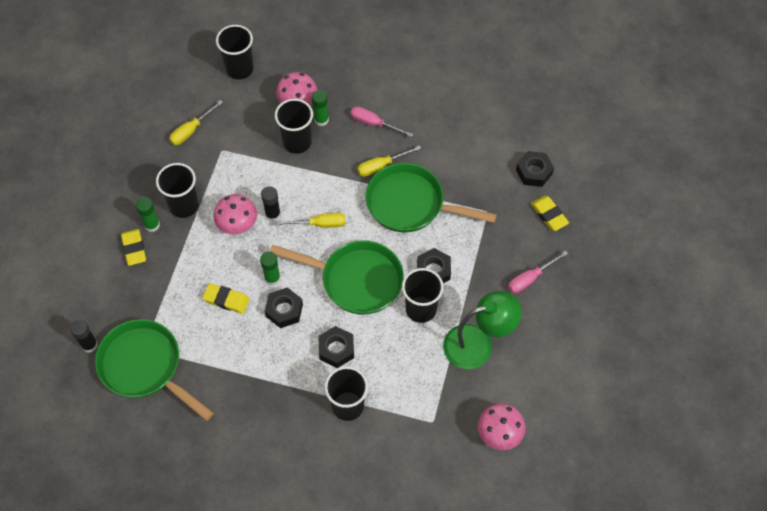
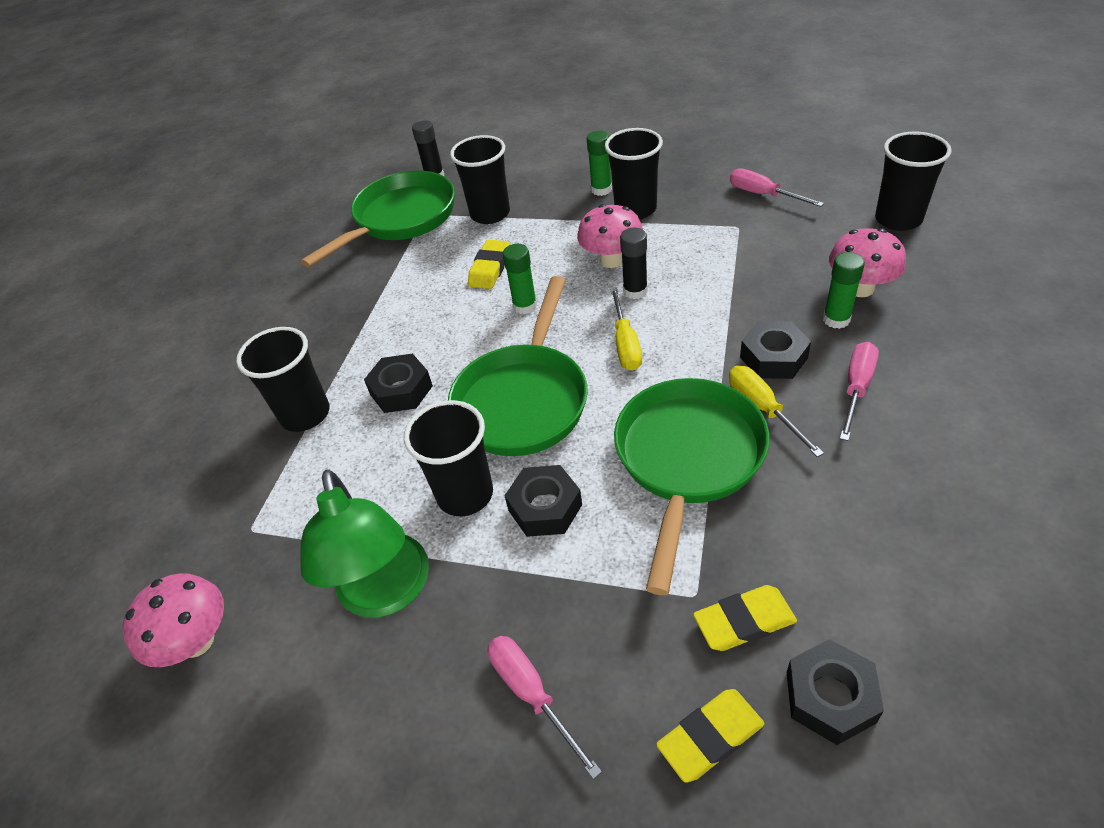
camera: 95 degrees right, 15 degrees down
(134, 249) = (565, 183): yellow eraser -> yellow eraser (744, 621)
(191, 130) = (763, 195): yellow screwdriver -> pink screwdriver
(284, 310) = (471, 325): black nut -> black nut (773, 357)
(297, 142) = (779, 298): black cup -> black cup (490, 214)

